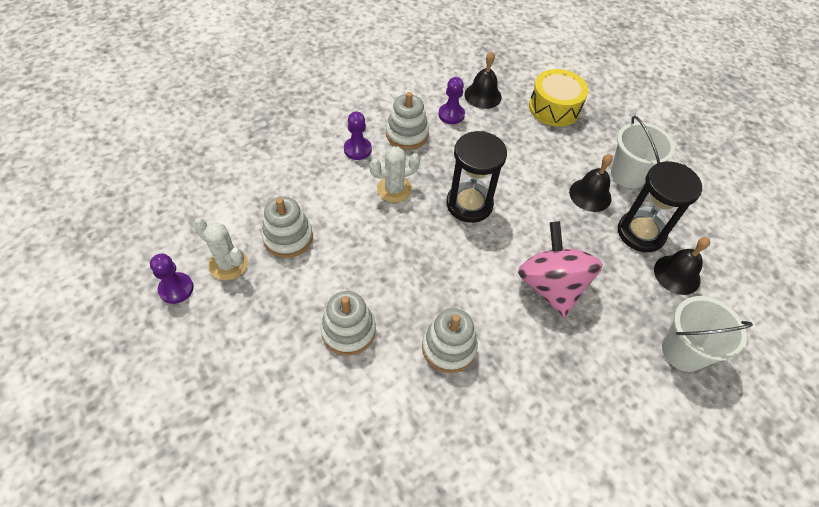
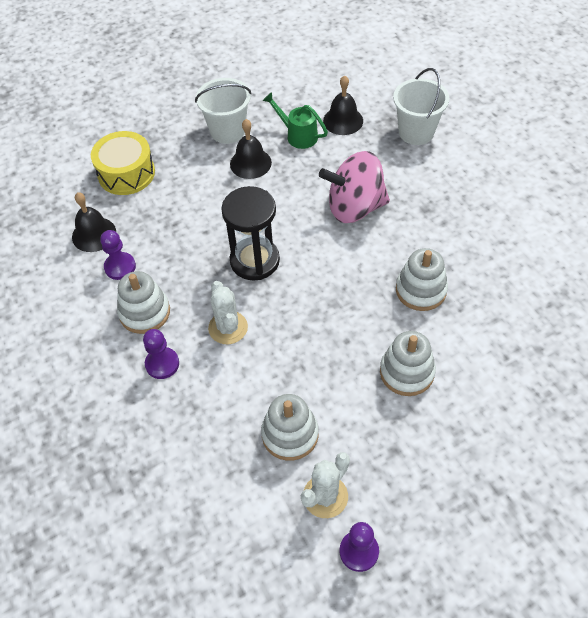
camera: 80 degrees left, 0 degrees up
(641, 233) = (298, 135): black hourglass -> green watering can

